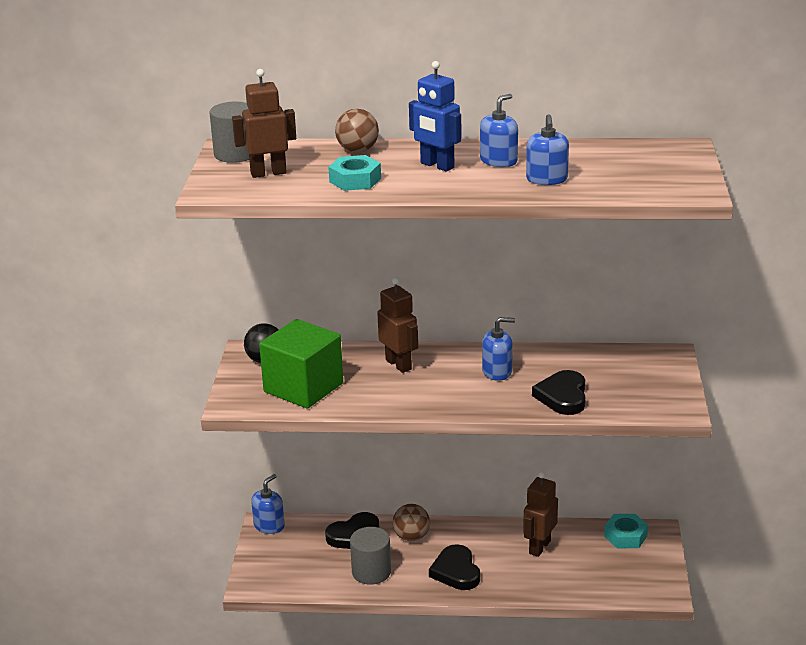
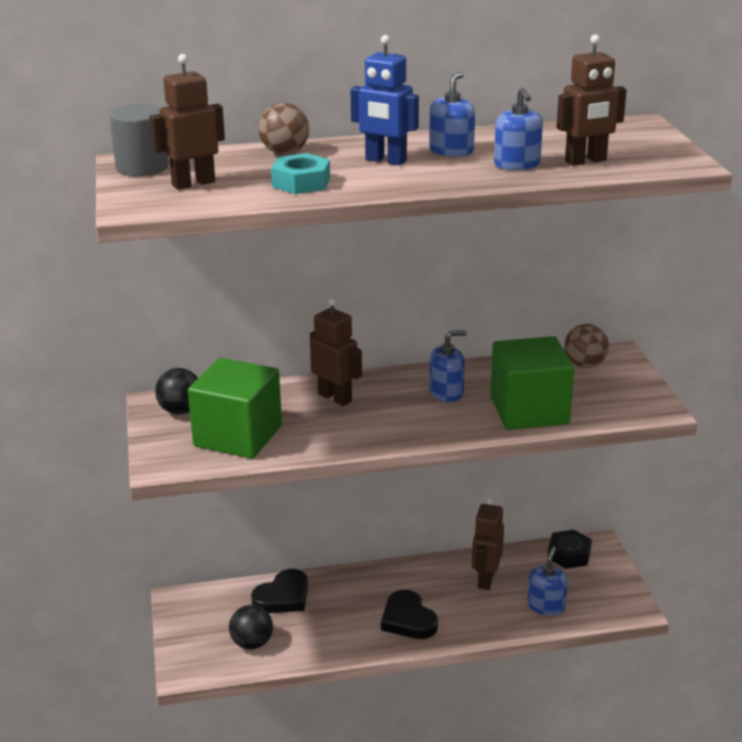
camera: 15 degrees left, 0 degrees up
(269, 525) = (183, 600): blue soap dispenser -> blue soap dispenser (546, 606)
(314, 571) = (252, 643): none -> black ball
(371, 572) = (316, 634): grey cylinder -> none
(411, 537) = (346, 589): brown ball -> brown ball (585, 365)
(563, 396) = (529, 410): black heart -> green cube
(609, 181) = (586, 161): none -> brown robot
(625, 536) = (569, 554): turquoise nut -> black nut

